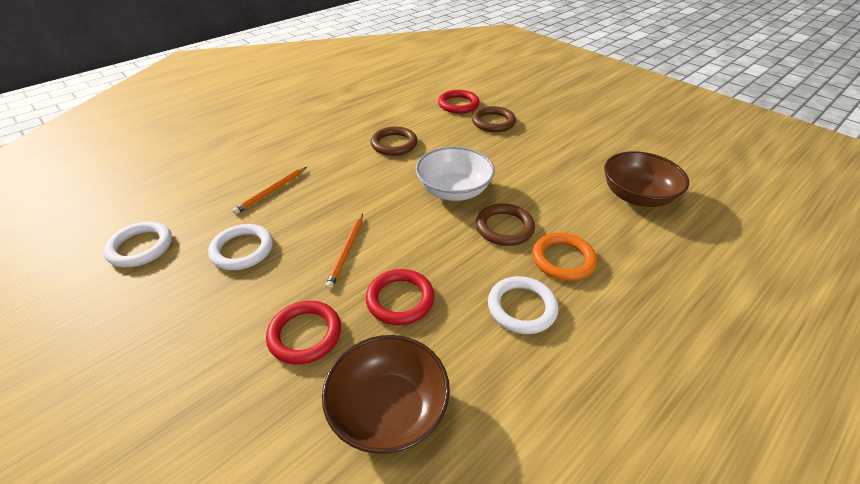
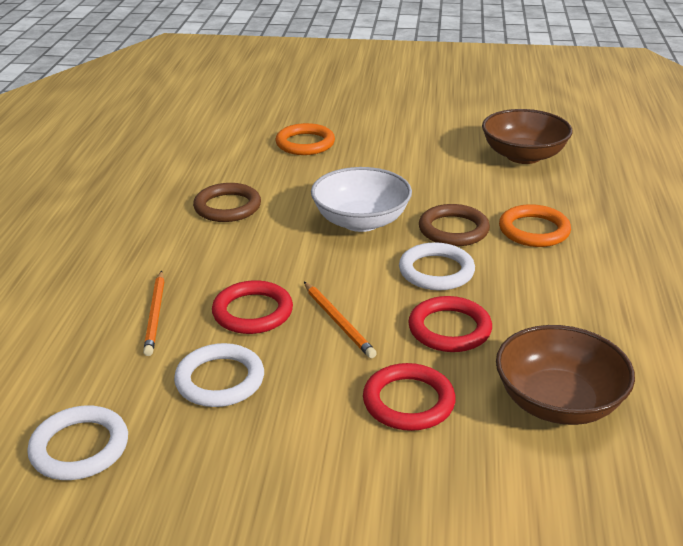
camera: 40 degrees left, 10 degrees down
(458, 104) = (239, 140): red ring -> red ring (252, 312)
(493, 122) = (305, 143): brown ring -> orange ring
(521, 307) = (552, 280): white ring -> white ring (436, 271)

